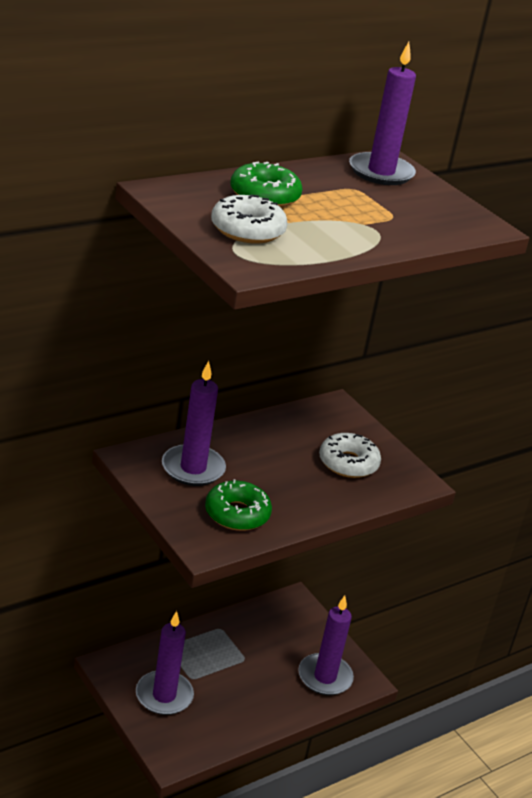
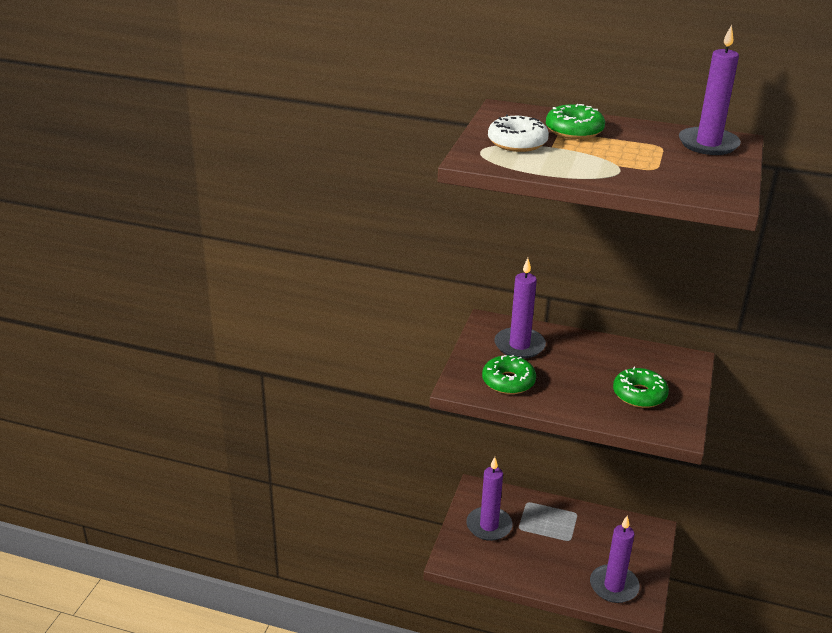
camera: 55 degrees right, 0 degrees up
(348, 463) = (639, 395): white donut -> green donut

